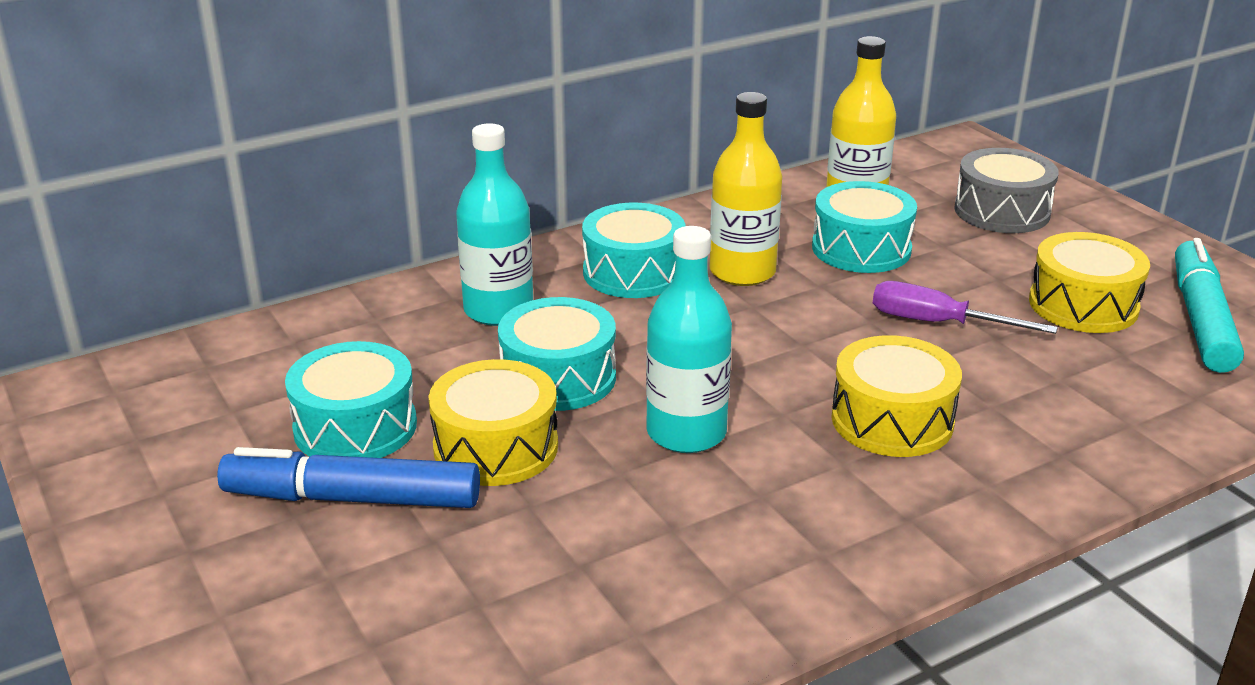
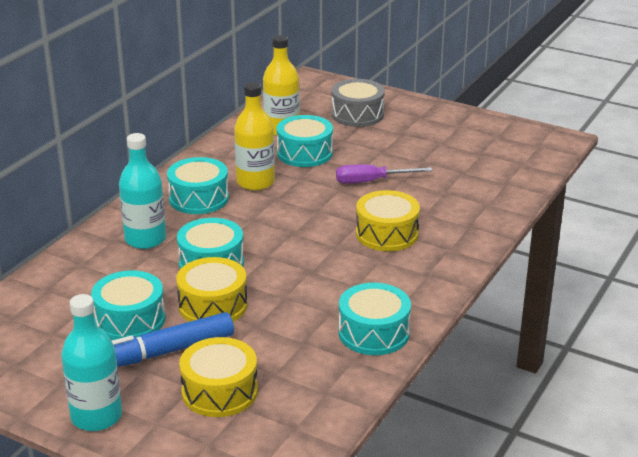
camera: 30 degrees left, 0 degrees up
(686, 433) = (299, 269): turquoise bottle -> turquoise bottle (96, 416)
(716, 595) = (374, 333): none -> turquoise drum
(1083, 305) = (429, 153): yellow drum -> yellow drum (219, 391)
(1201, 319) = (484, 146): turquoise marker -> none

